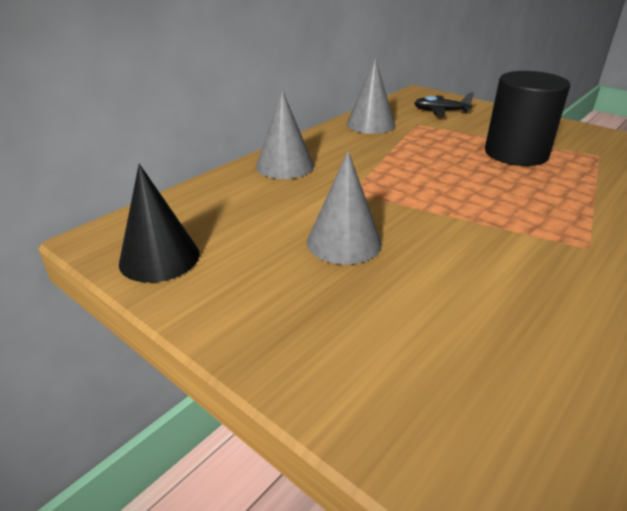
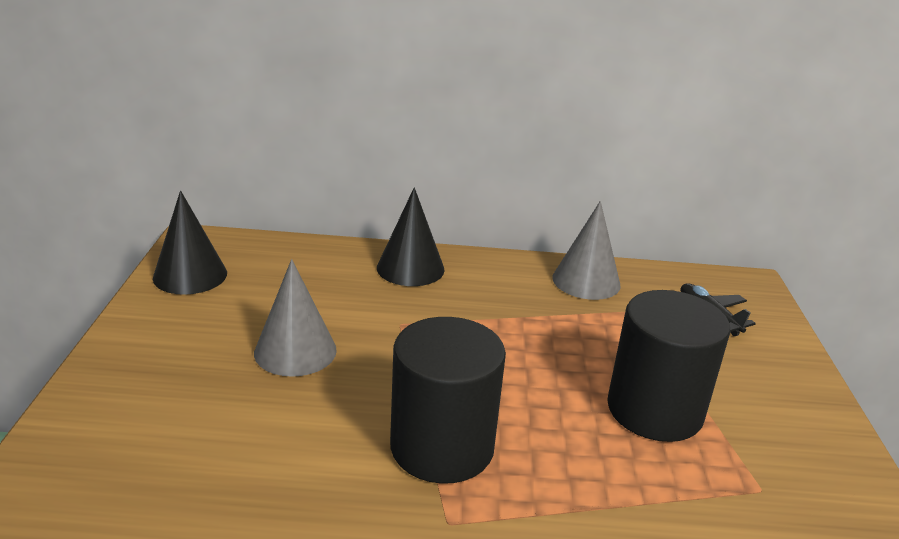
camera: 50 degrees right, 5 degrees down
(285, 166) = (410, 268): grey cone -> black cone
(509, 224) = (442, 447): none -> black cylinder

